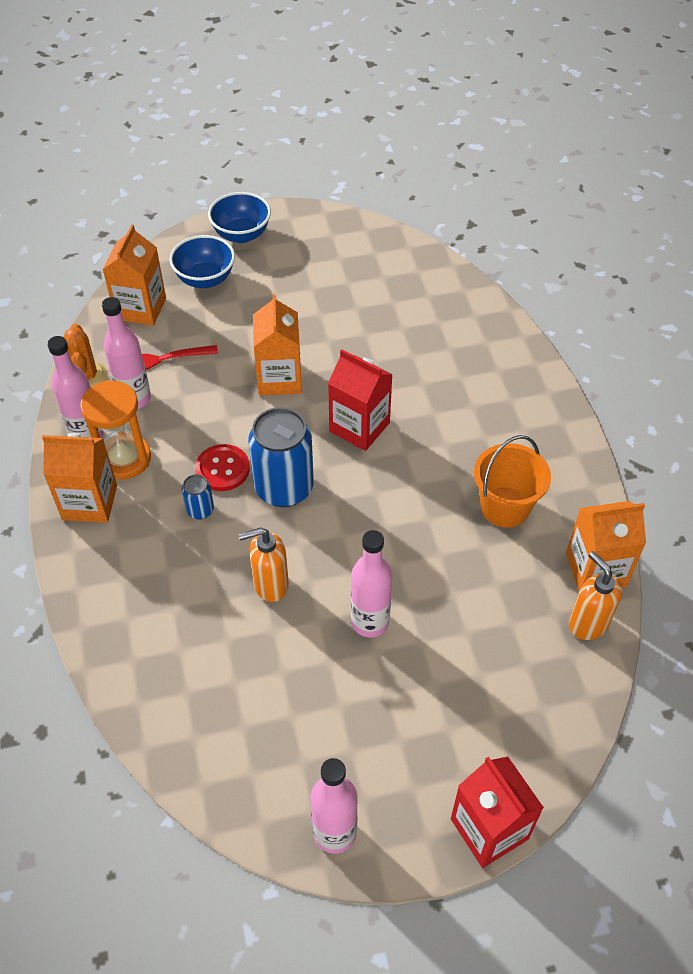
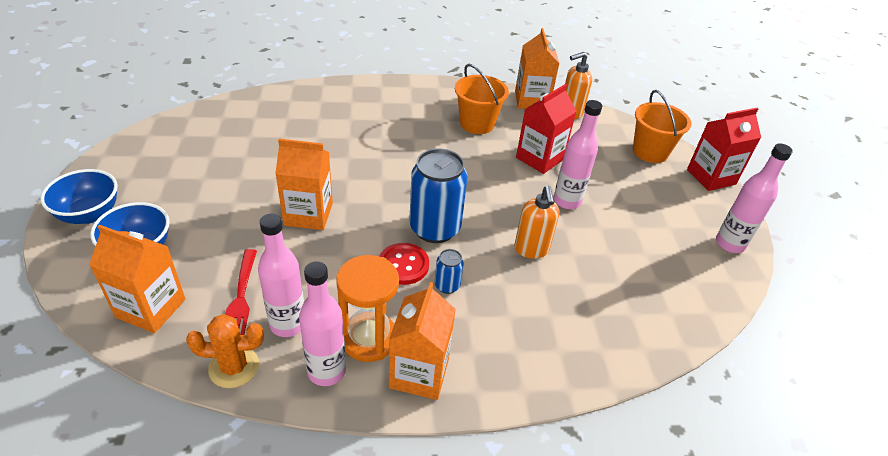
camera: 85 degrees left, 10 degrees down
(359, 427) = (383, 176): red carton -> red carton (539, 158)
(524, 738) = (650, 152): none -> orange bucket

